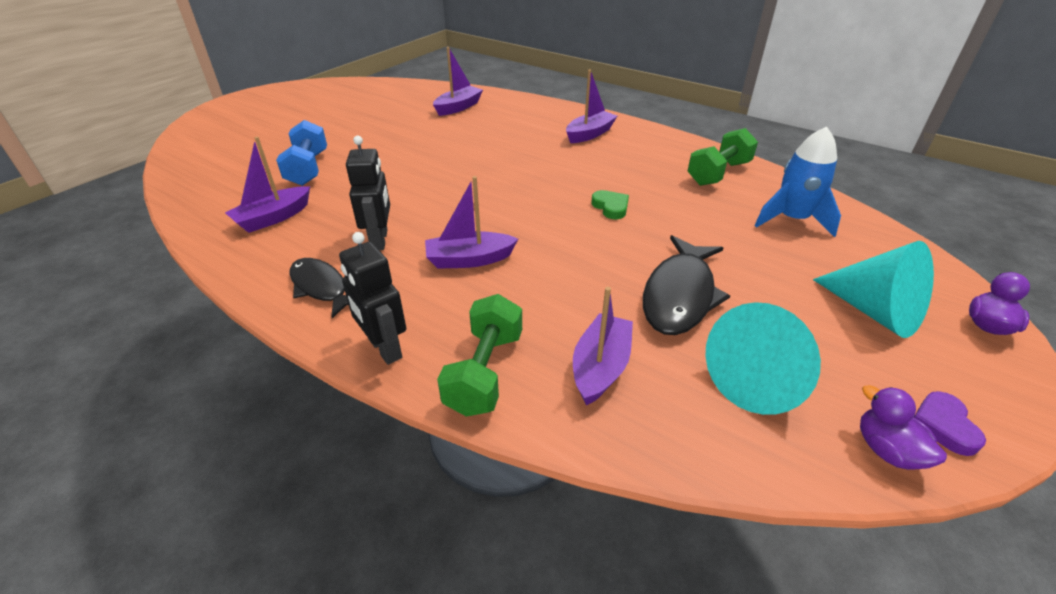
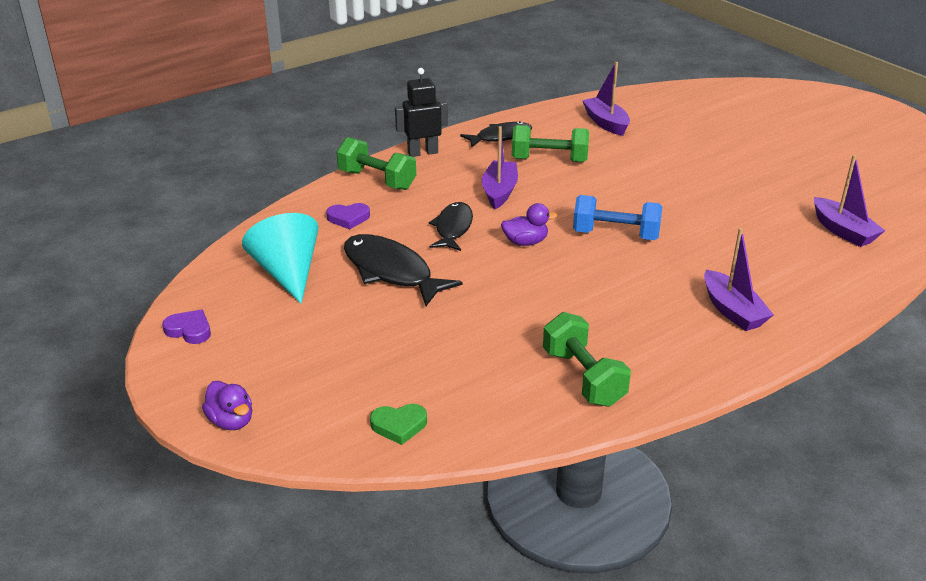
camera: 110 degrees right, 5 degrees down
(308, 169) = (691, 137): blue dumbbell -> blue dumbbell (615, 235)
(380, 240) = (549, 160): black robot -> green dumbbell
(566, 274) = (453, 228): none -> black fish
(600, 367) = (348, 218): purple boat -> purple heart
(611, 207) = (543, 277): green heart -> green heart (399, 425)
(792, 220) = (455, 387): blue rocket -> none
(874, 311) = (297, 363): turquoise cone -> none
(887, 450) = (199, 297): purple duck -> purple duck (525, 242)

